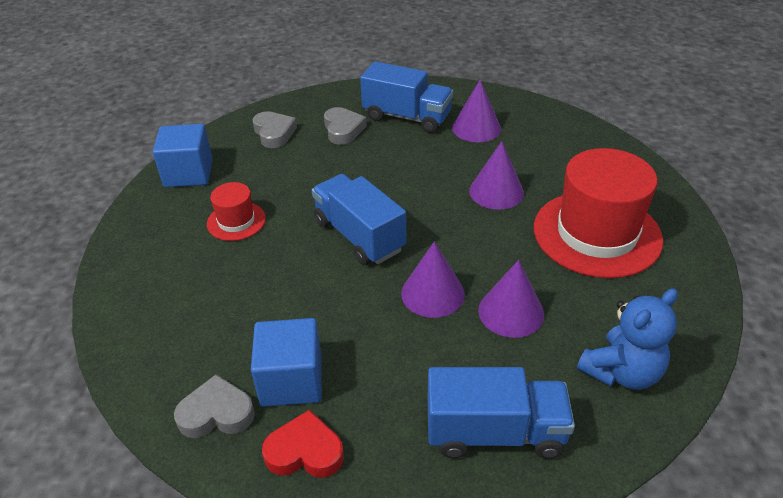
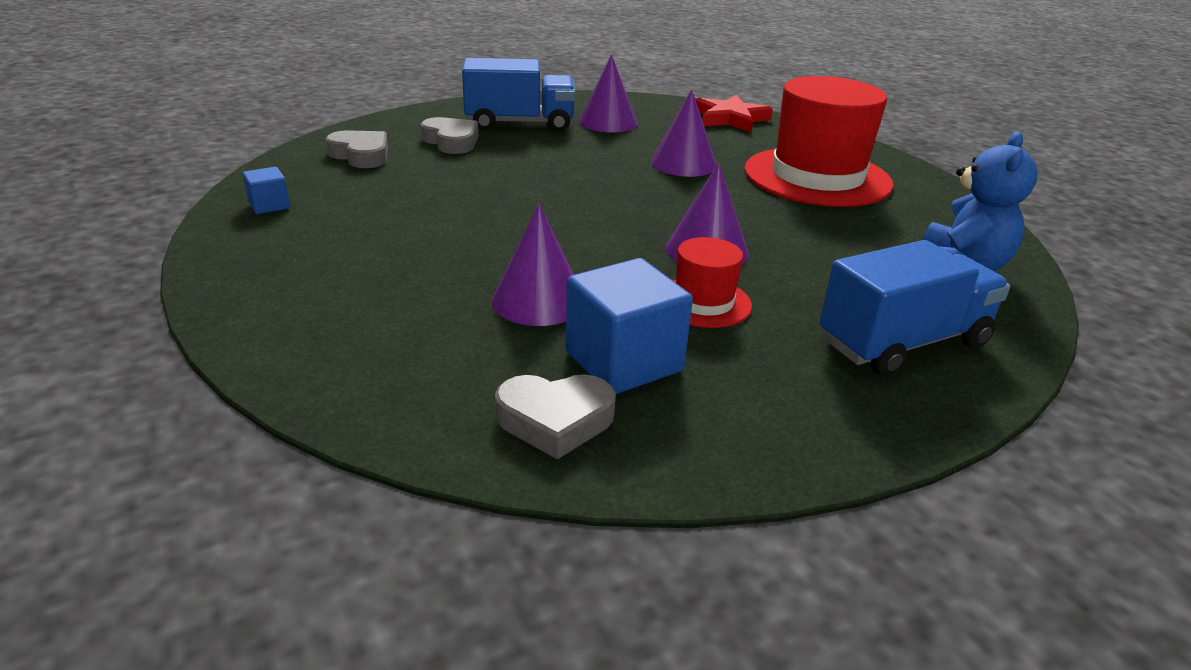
camera: 30 degrees left, 10 degrees down
(188, 173) = (269, 205): blue cube -> blue cube, size x0.50
(216, 413) = (555, 420): grey heart -> grey heart turned 150 degrees counterclockwise
(236, 221) = (388, 236): red hat -> red hat (703, 302)
(305, 451) = (715, 422): red heart -> none
(359, 236) = (568, 221): blue truck -> none
(511, 312) = (805, 247): purple cone -> purple cone (538, 300)
(585, 142) = (730, 119): none -> red star

